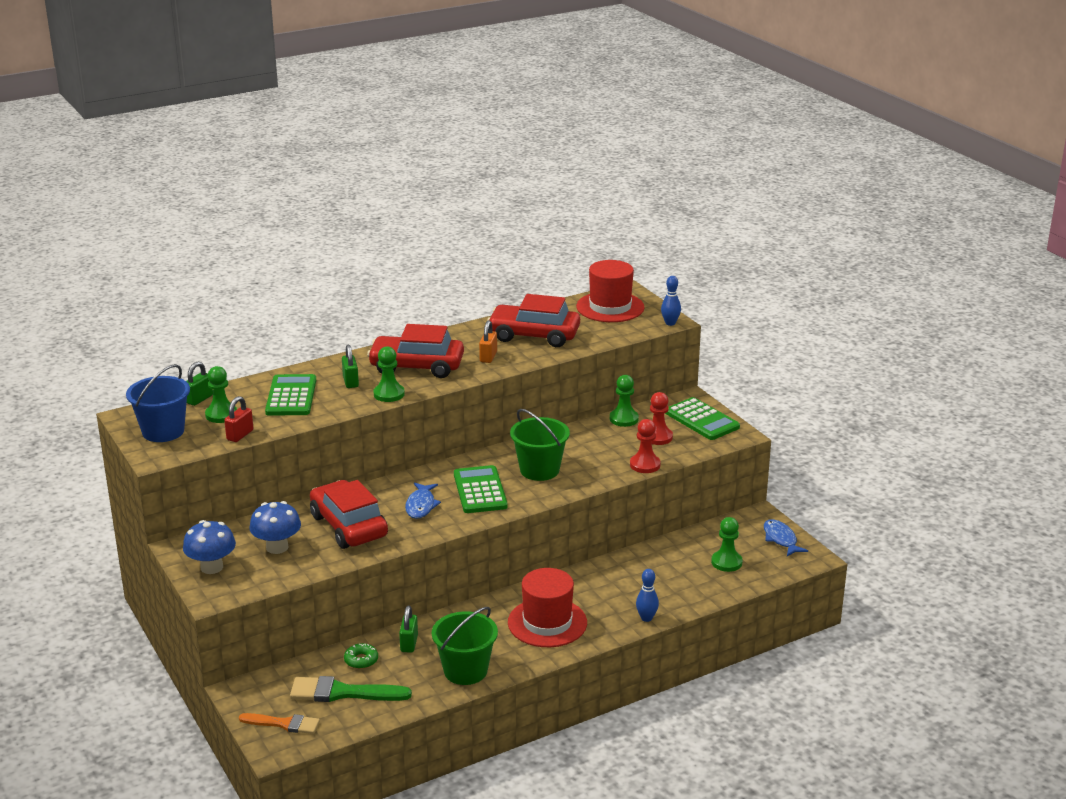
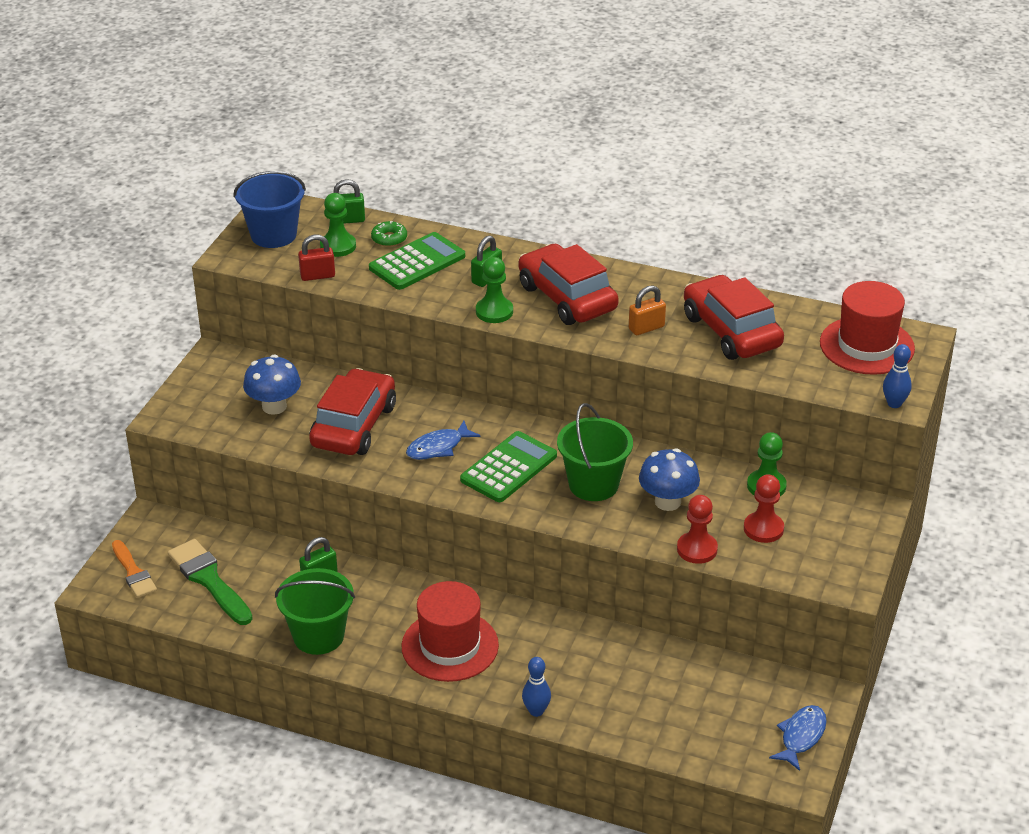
camera: 50 degrees right, 10 degrees up
(212, 567) = (205, 390): blue mushroom -> blue mushroom (667, 502)
(361, 660) = (264, 562): green donut -> green donut (389, 239)
(702, 420) = (842, 541): green calculator -> none
(726, 562) = (704, 717): green pawn -> none

